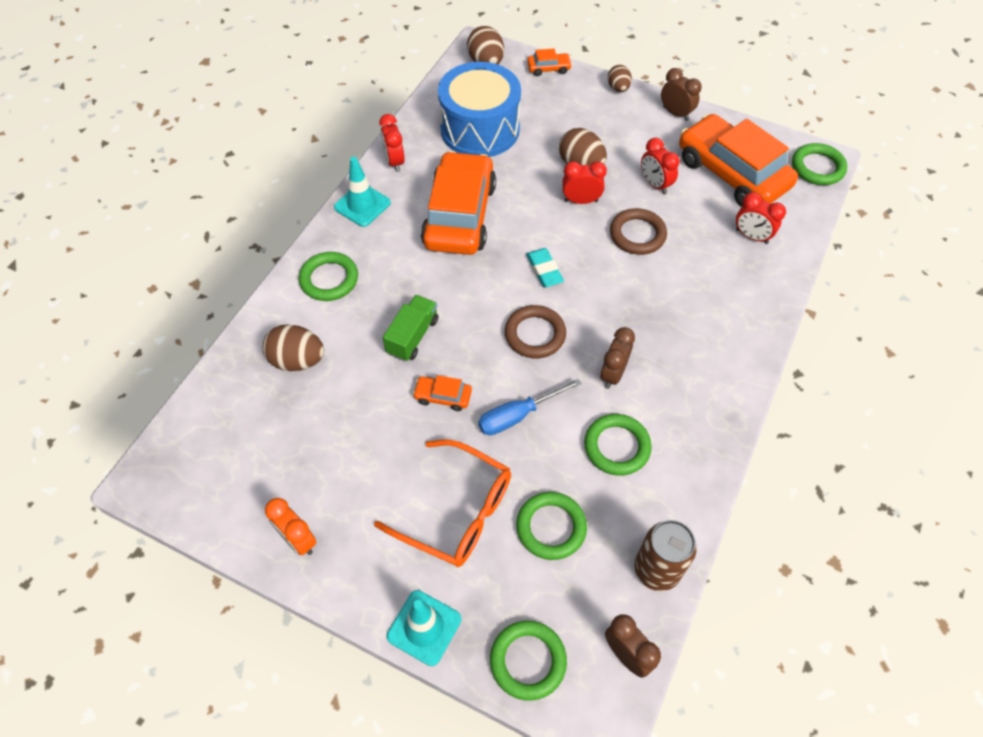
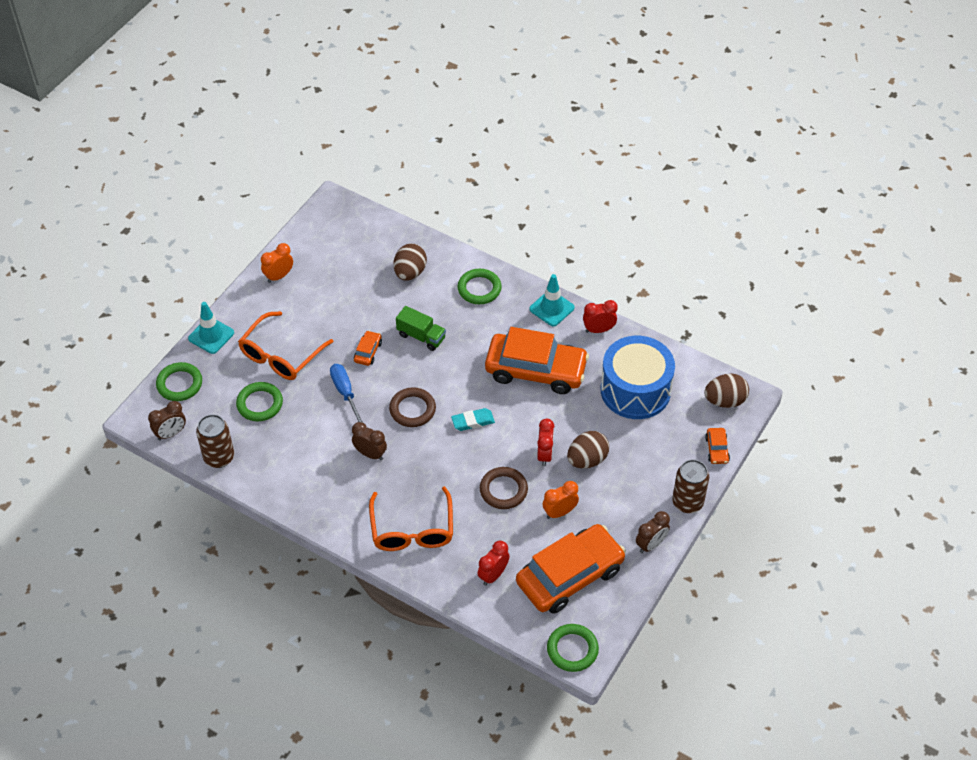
camera: 95 degrees right, 5 degrees down
(617, 447) = (311, 448): green ring -> none
(618, 88) = (687, 502): brown egg -> brown can
(655, 184) = (559, 512): red clock -> orange clock
(714, 317) = (412, 529): none -> orange glasses

